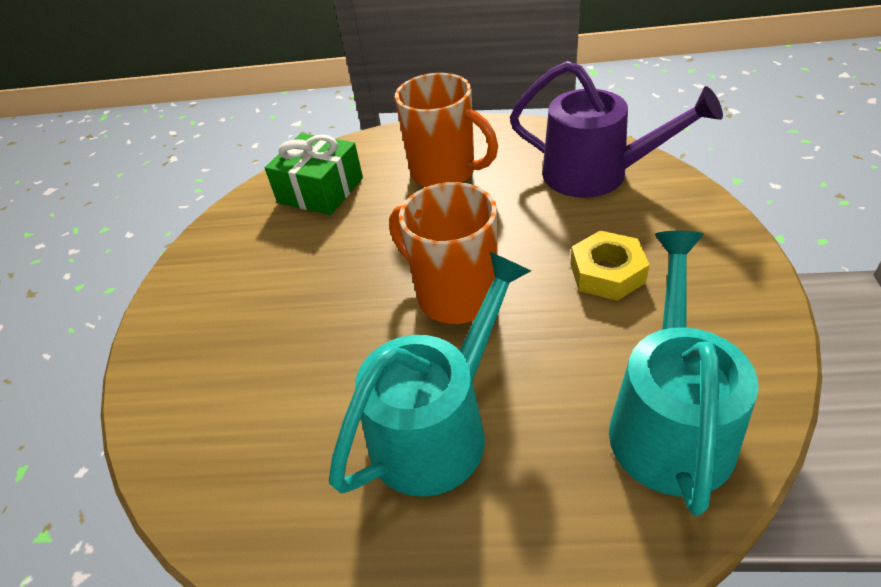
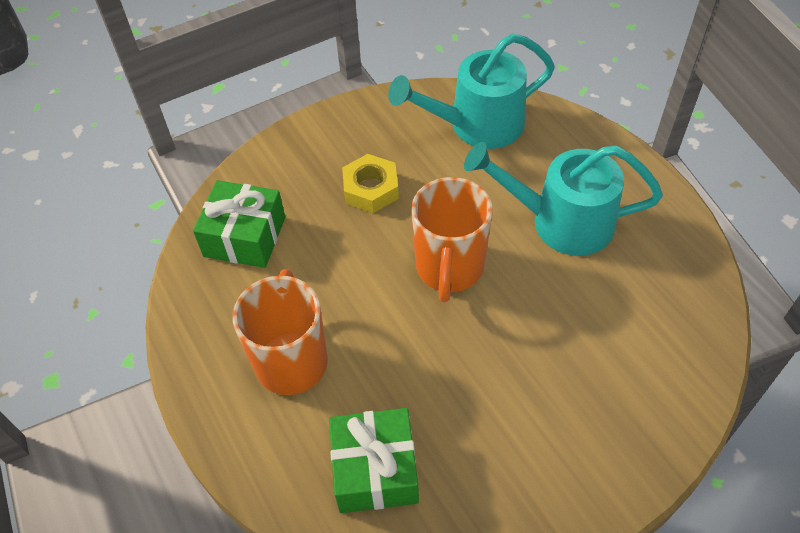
camera: 125 degrees left, 10 degrees up
(597, 174) = (245, 236): purple watering can -> green gift

